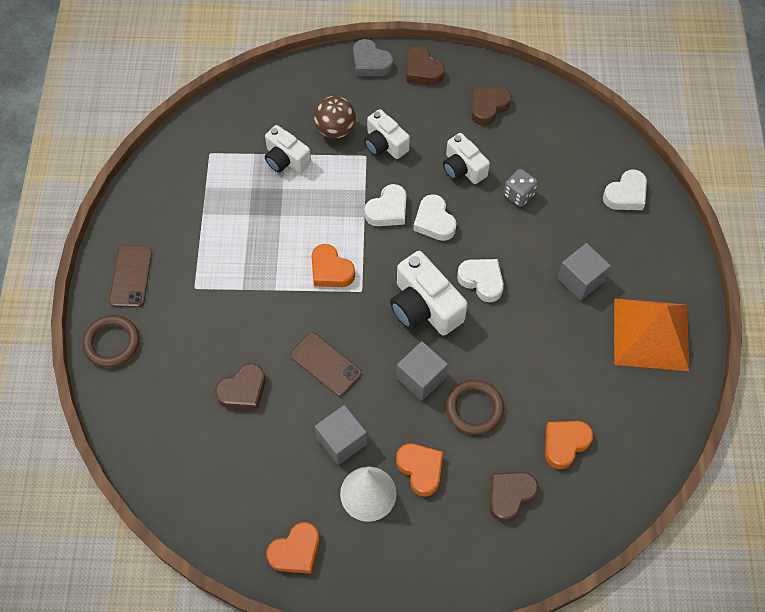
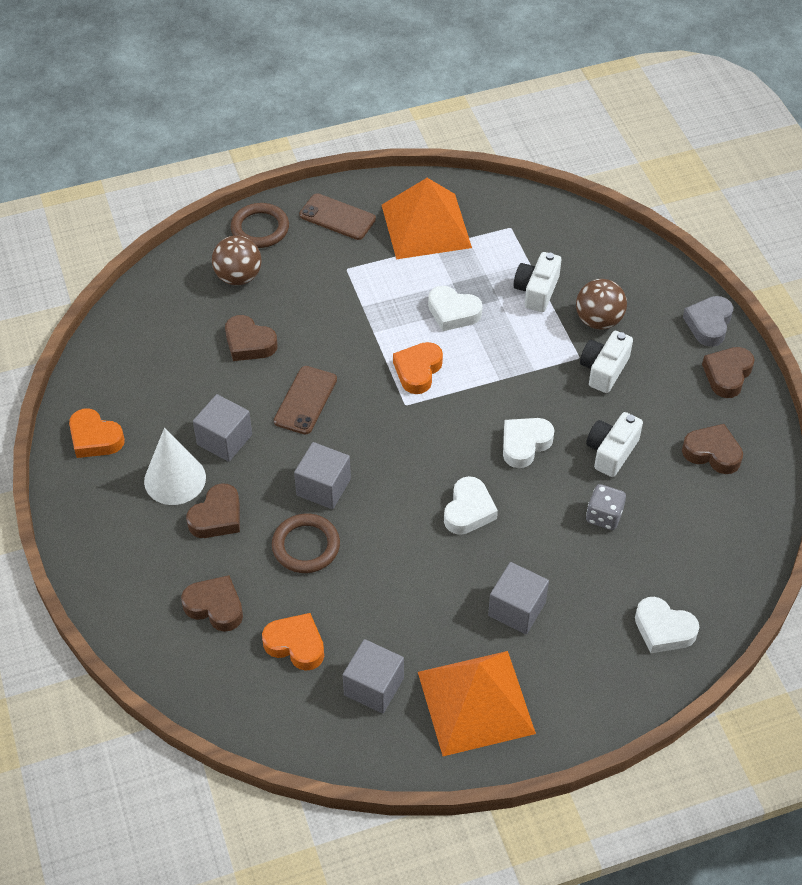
camera: 70 degrees right, 10 degrees down
(131, 276) = (337, 217): brown phone -> brown phone turned 45 degrees clockwise
(161, 377) = (238, 277): none -> brown ball
(177, 212) = (426, 226): none -> orange pyramid
(388, 210) = (518, 398): white heart -> white heart (453, 312)
(420, 469) = (217, 517): orange heart -> brown heart
(424, 307) = (411, 466): white camera -> none
(618, 399) = (374, 686): none -> grey cube

